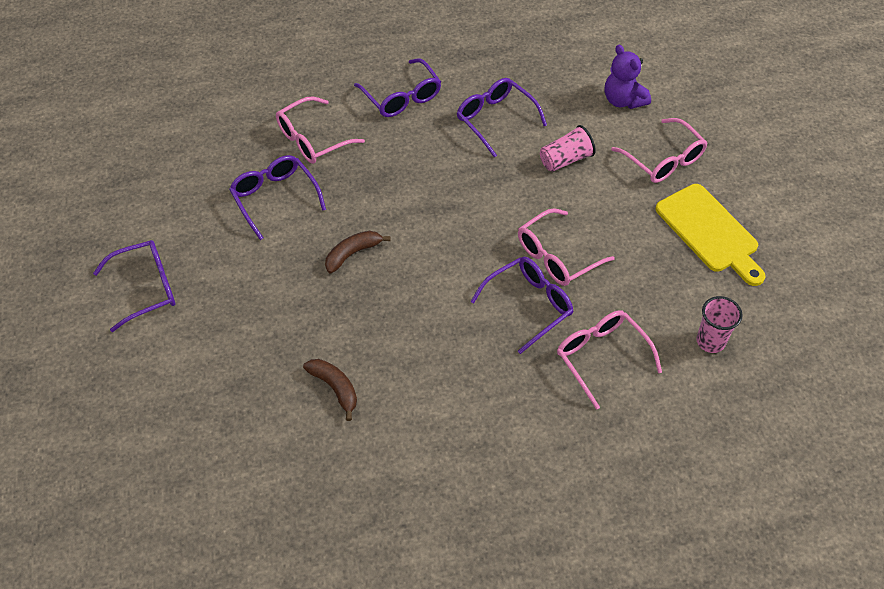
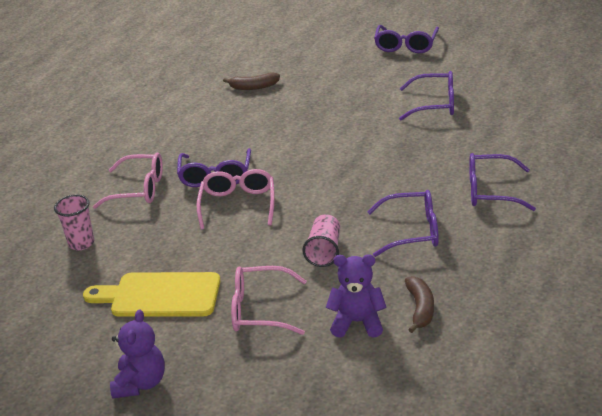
camera: 130 degrees right, 20 degrees down
(312, 139) = (481, 135): pink glasses -> none
(353, 253) = (347, 120): brown banana -> brown banana (420, 309)
(792, 181) = (140, 383): none -> purple teddy bear

